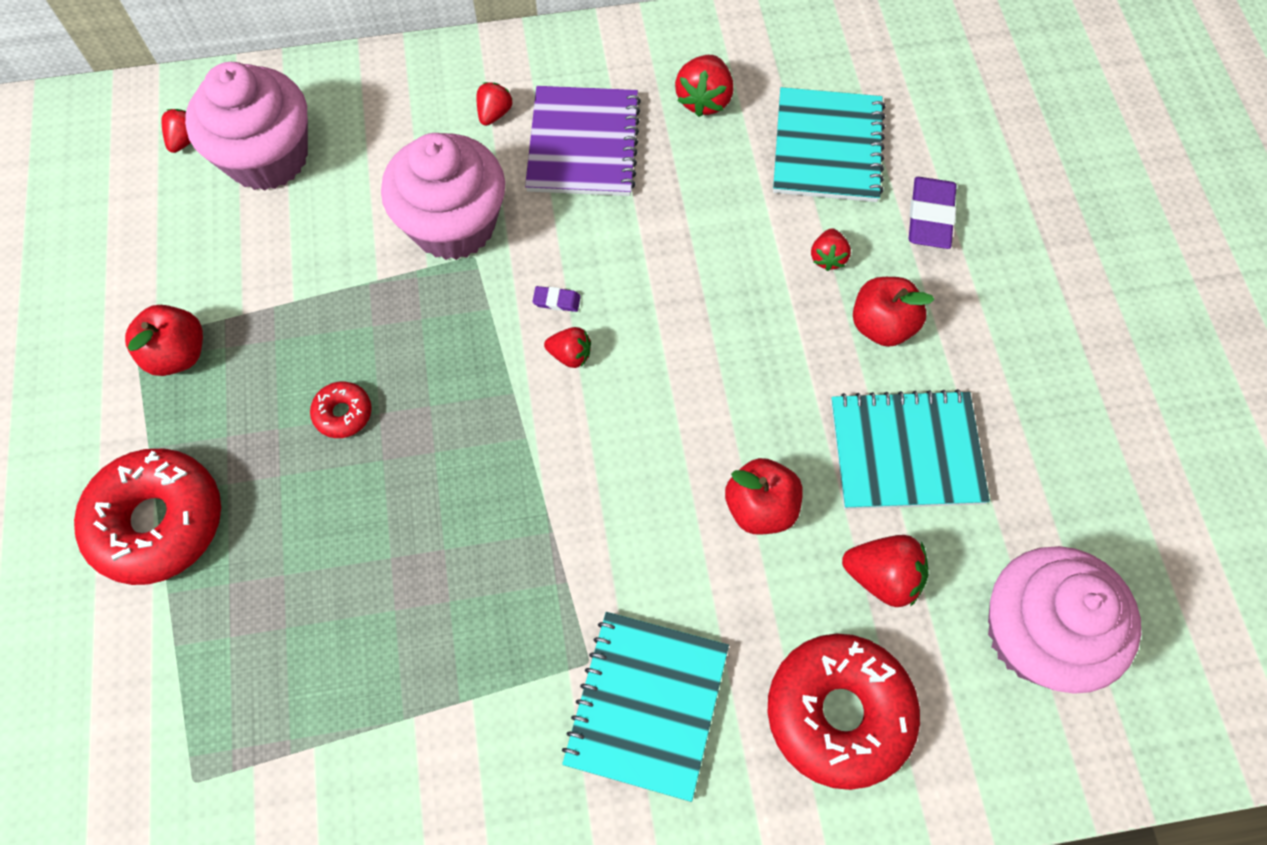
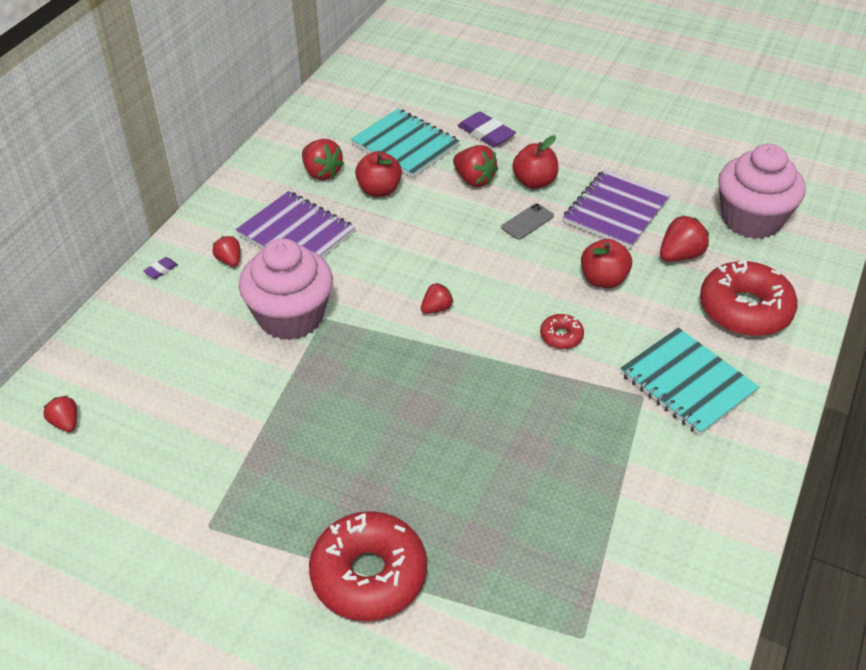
camera: 55 degrees left, 20 degrees down
(178, 354) = (243, 505): red apple -> red apple (379, 190)
(267, 157) = (133, 384): pink cupcake -> none
(343, 413) = (377, 434): red donut -> red donut (561, 336)
(556, 301) = (393, 297): purple eraser -> purple eraser (161, 270)
(798, 362) = (527, 222): none -> grey phone
(827, 257) = (474, 179): red strawberry -> red strawberry, size x1.59
(906, 452) = (615, 211): turquoise notebook -> purple notebook

